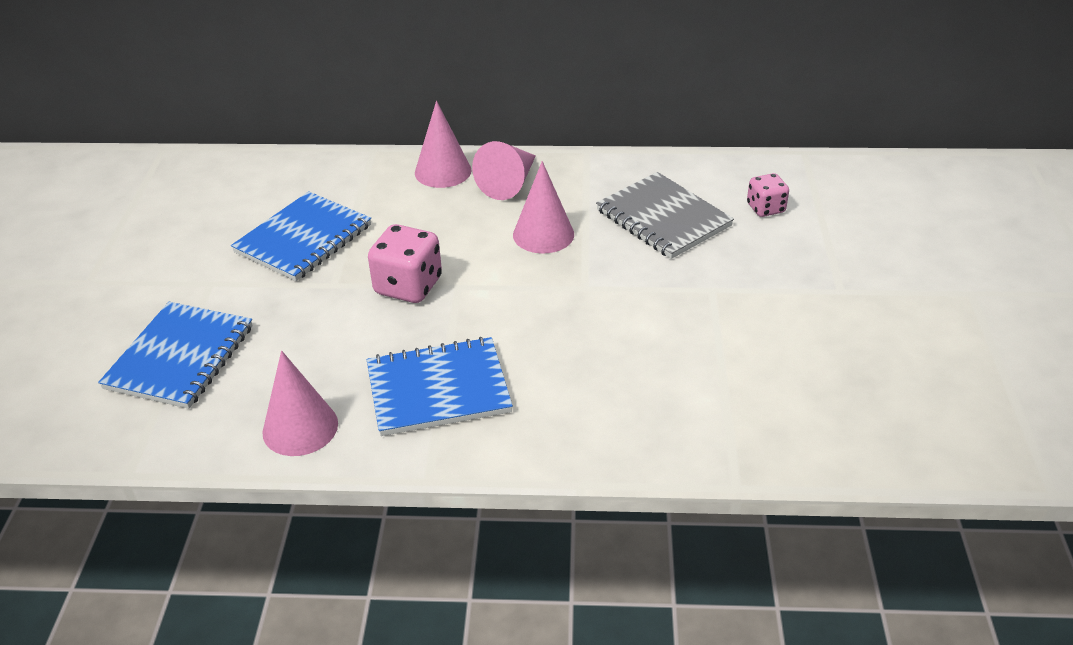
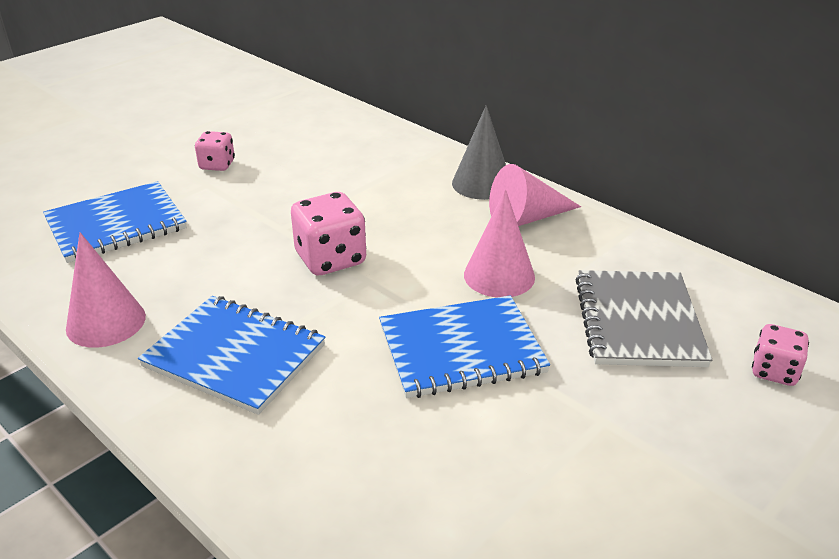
camera: 40 degrees right, 5 degrees down
(192, 262) = (217, 165): none -> pink dice
(304, 239) = (308, 185): blue notebook -> blue notebook (461, 350)
(443, 171) = (482, 184): pink cone -> grey cone

